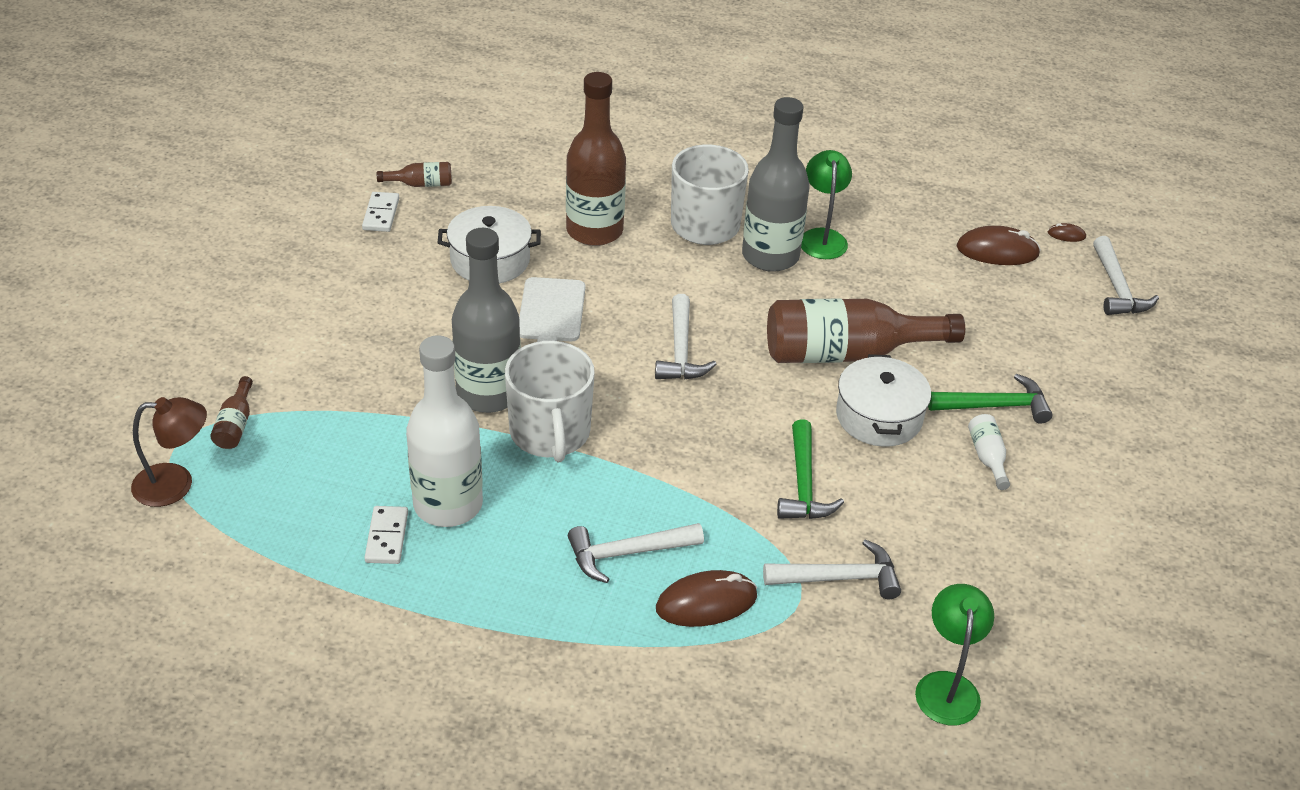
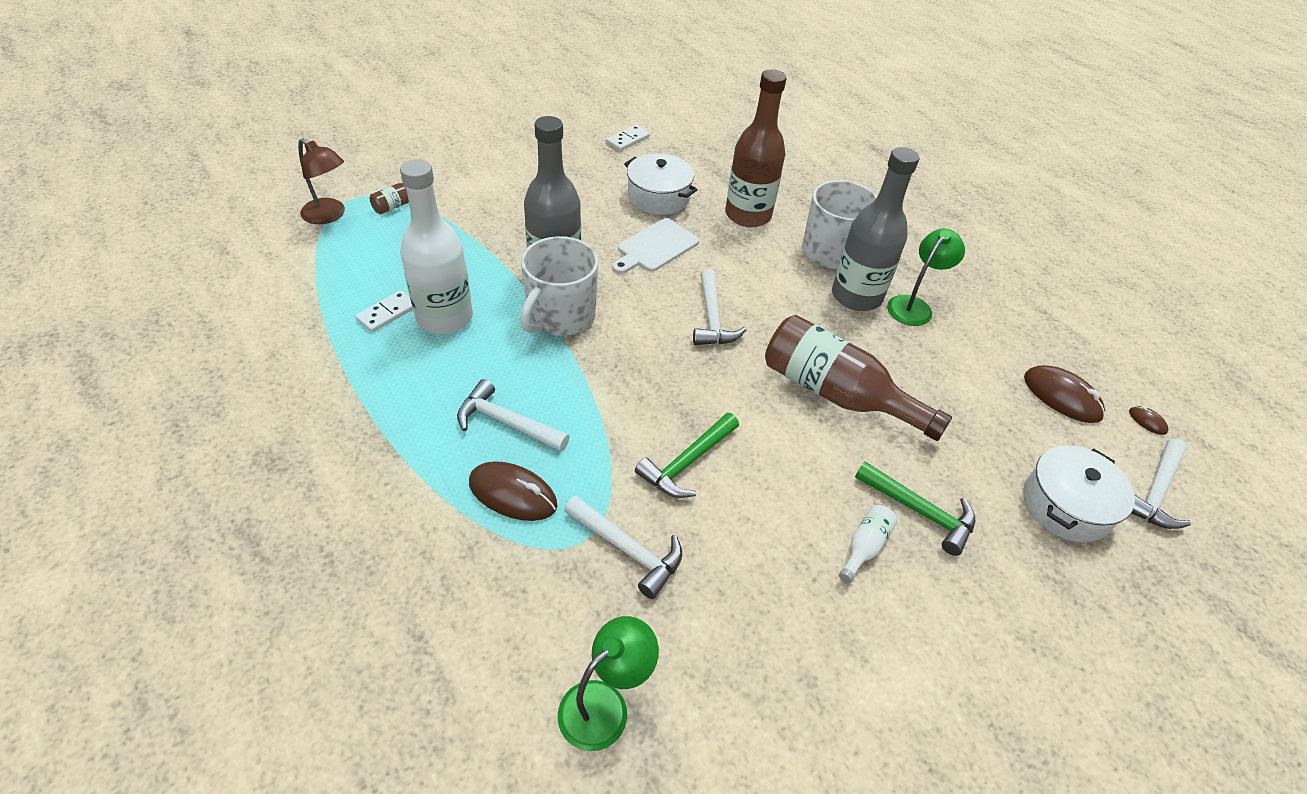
camera: 40 degrees right, 5 degrees up
(421, 184) = (672, 136): brown bottle -> none
(681, 351) = (712, 318): white hammer -> white hammer turned 45 degrees counterclockwise
(879, 417) = (807, 454): white pot -> white pot (1066, 505)

